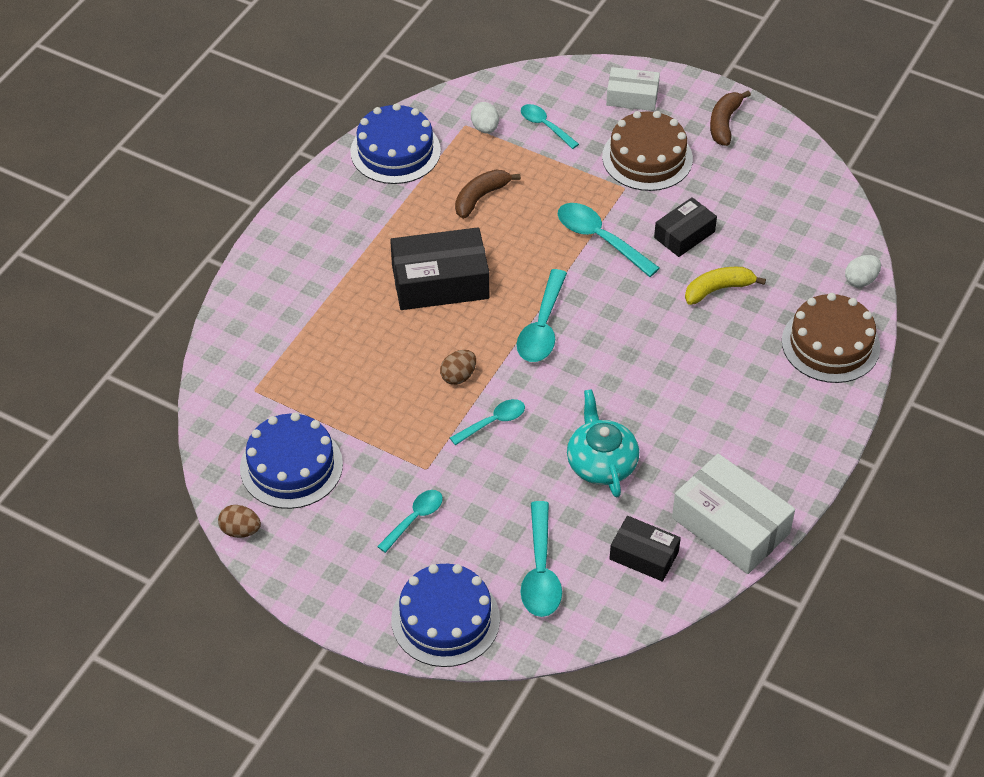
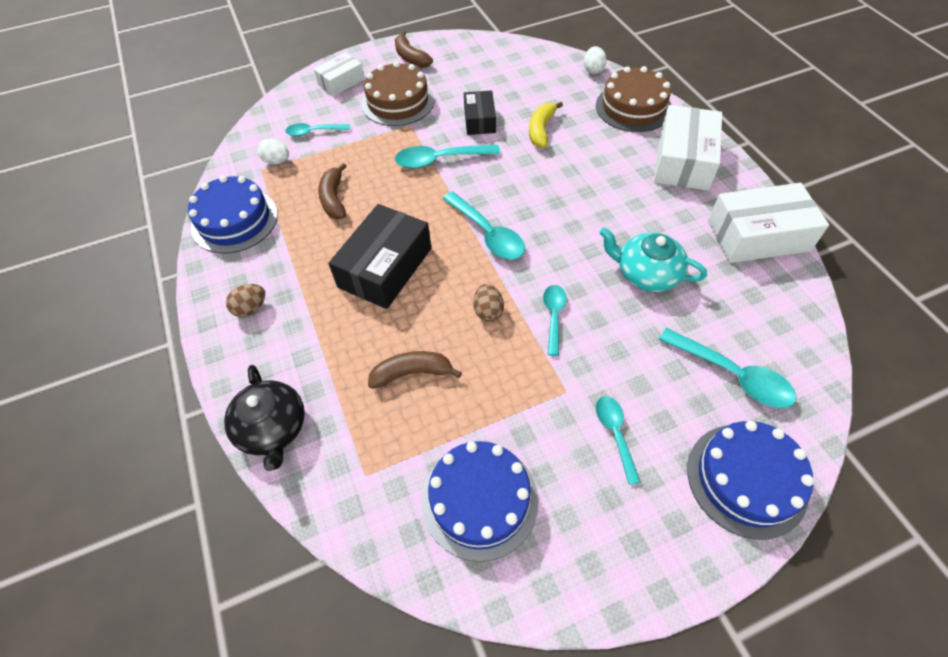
camera: 50 degrees left, 5 degrees up
(240, 530) = (523, 602): brown egg -> brown egg (251, 308)
(242, 314) = (272, 428): none -> black teapot
(357, 364) = (412, 373): none -> brown banana
(644, 555) = (756, 299): black box -> none
(785, 423) = (683, 160): none -> white box

